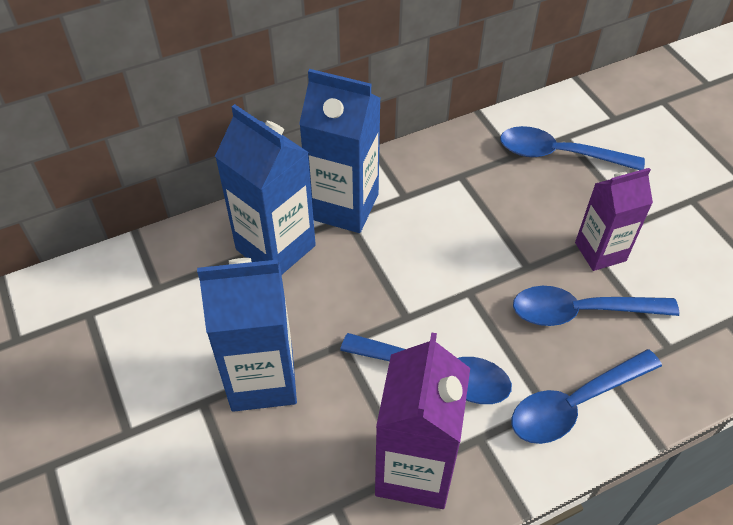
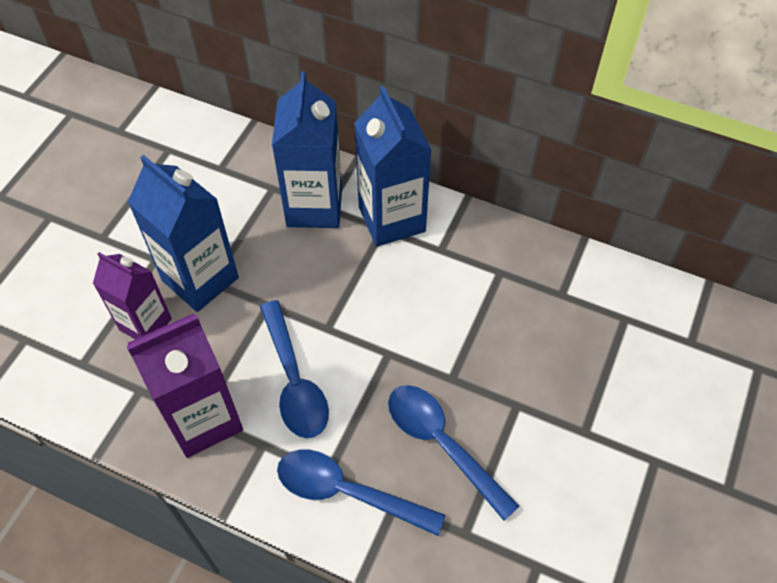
camera: 50 degrees right, 5 degrees up
(559, 154) = (598, 326): blue spoon -> none
(600, 252) = (519, 421): purple carton -> purple carton (145, 324)

